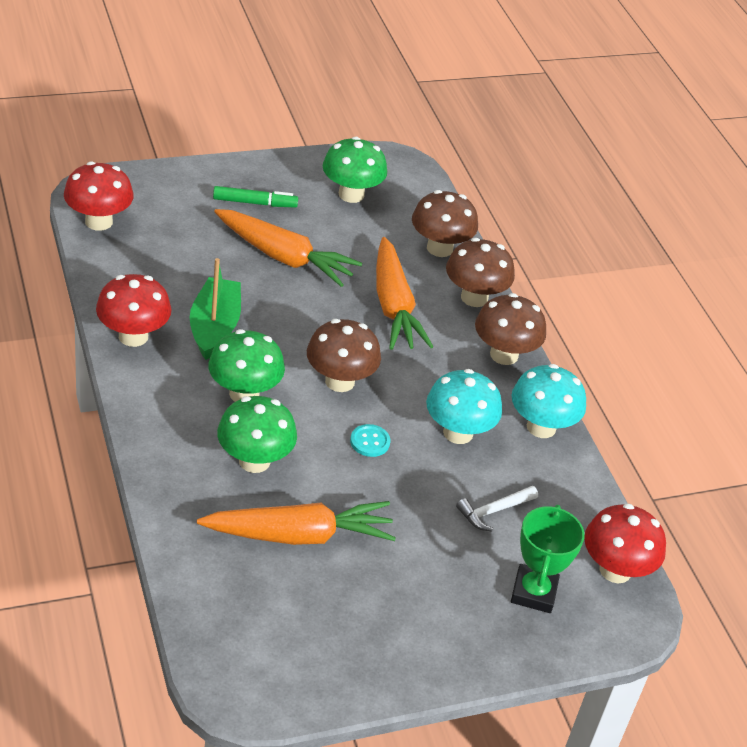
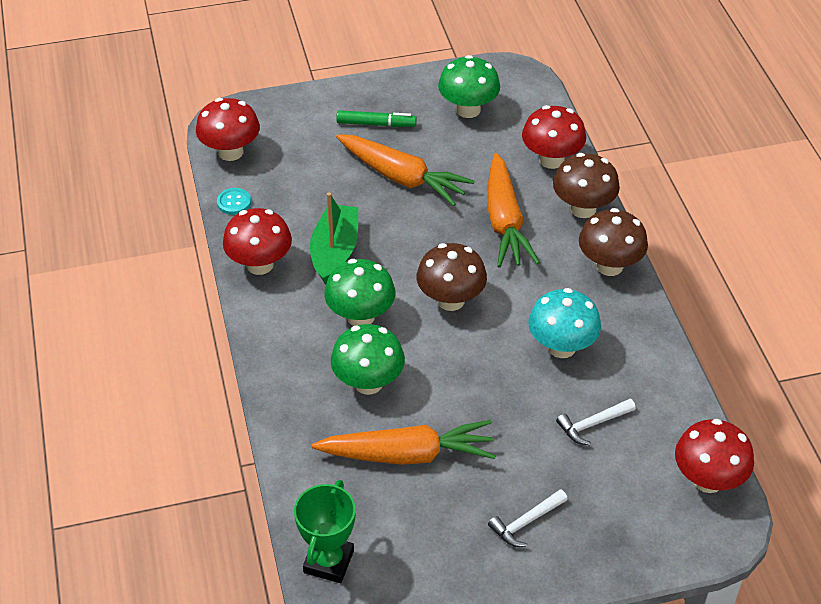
camera: 10 degrees right, 5 degrees up
(370, 442) = (477, 359): turquoise button -> turquoise button (234, 202)
(428, 608) = (526, 522): none -> white hammer
(439, 248) = (551, 160): brown mushroom -> red mushroom
(533, 592) = (627, 504): green trophy -> green trophy (329, 562)
(541, 427) = (642, 338): turquoise mushroom -> none

